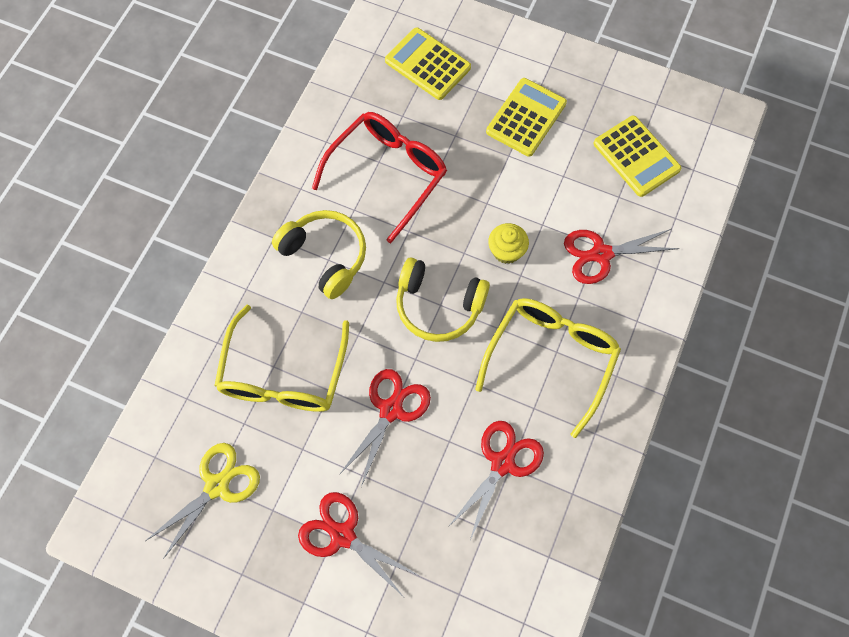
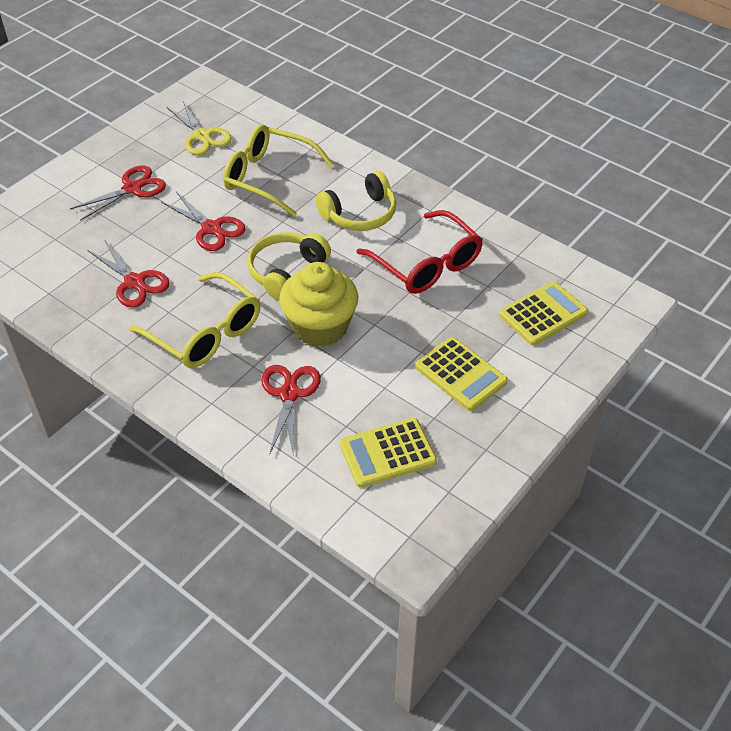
camera: 105 degrees right, 20 degrees down
(506, 251) = (320, 327): yellow cupcake -> yellow cupcake, size x2.02

